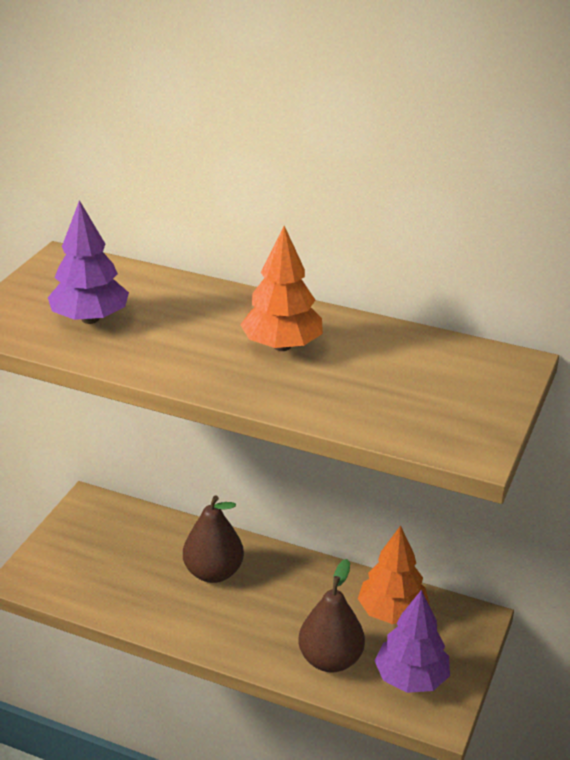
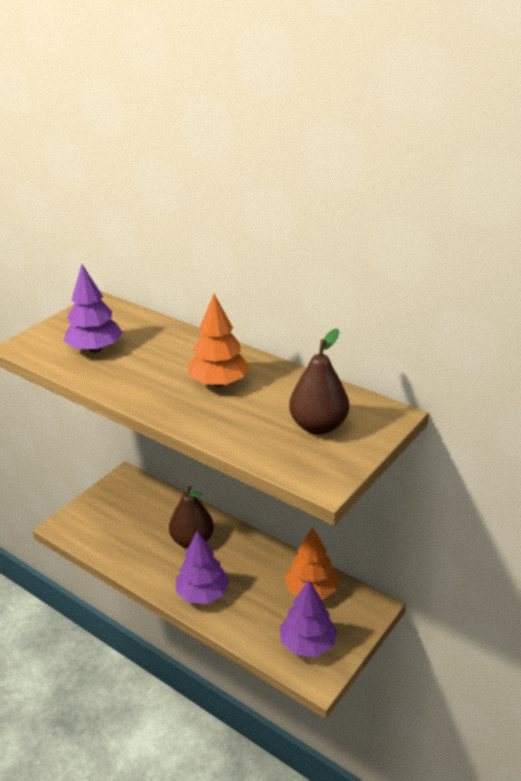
camera: 15 degrees right, 0 degrees up
(252, 638) = (202, 594): none -> purple tree
(330, 660) = (253, 619): brown pear -> brown pear (318, 426)

